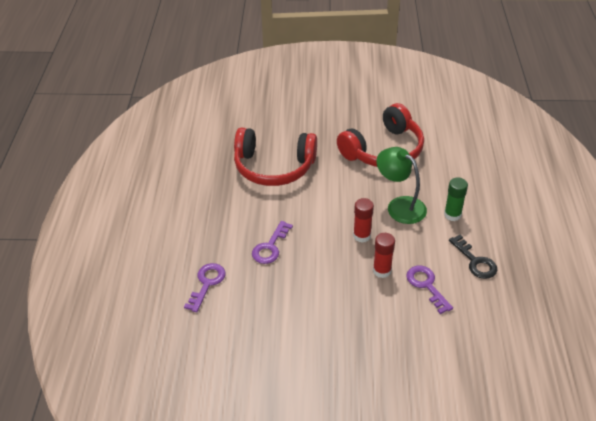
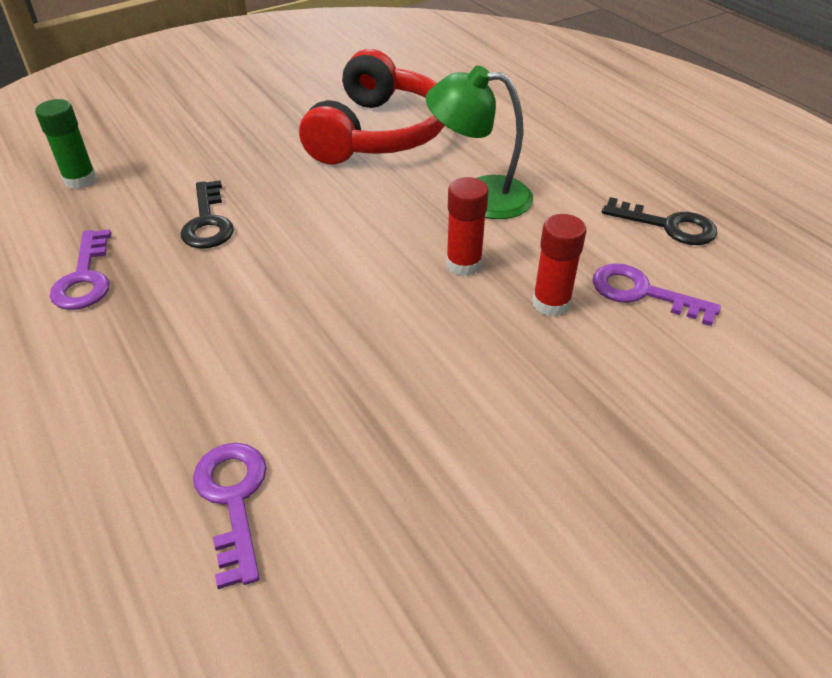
camera: 35 degrees left, 0 degrees up
(270, 247) = (314, 357): purple key -> purple key (85, 278)
(274, 167) = (207, 222): red headphones -> black key
(452, 215) = (567, 178): green glue stick -> green glue stick (80, 180)

